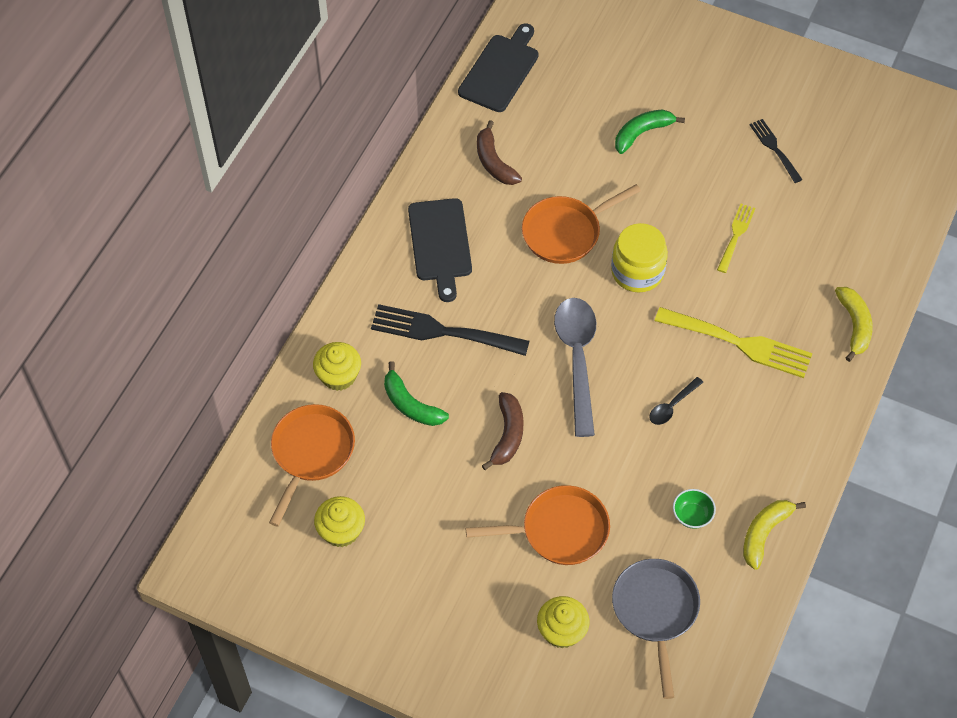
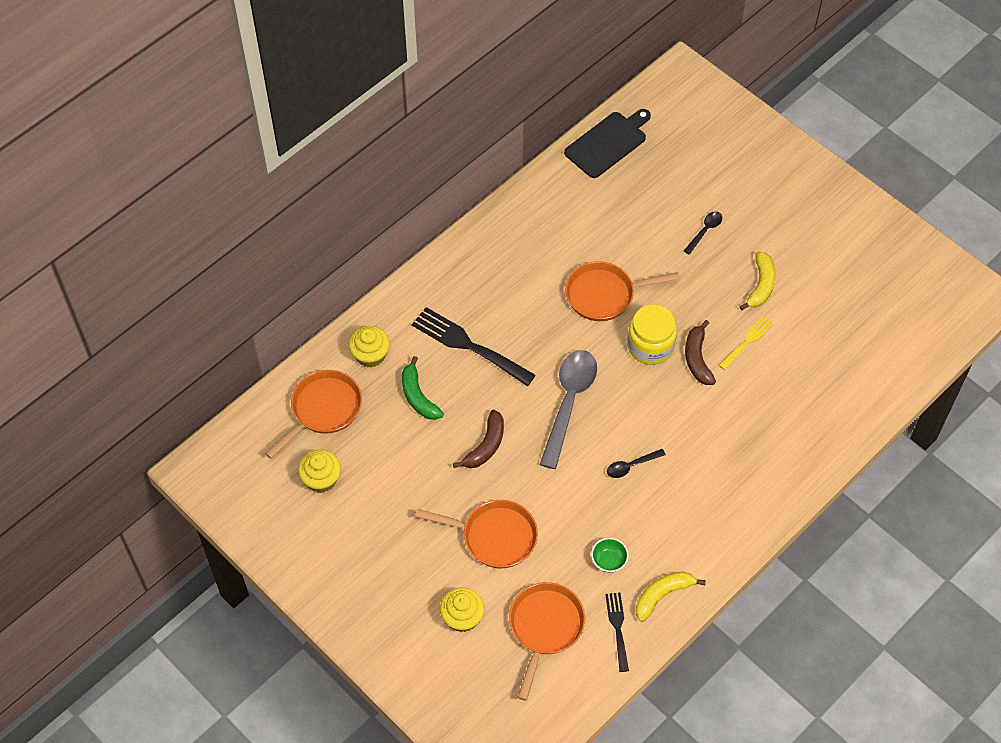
camera: 20 degrees right, 0 degrees up
(440, 244) = (497, 273): black cutting board -> none
(494, 162) = (570, 218): brown banana -> brown banana (697, 358)
(642, 133) = (705, 231): green banana -> black spoon
(655, 611) = (545, 628): grey pan -> orange pan
(739, 343) = (710, 432): yellow fork -> none
(774, 148) = (813, 278): black fork -> black fork (617, 628)
(854, 325) = (816, 448): yellow banana -> yellow banana (760, 285)

